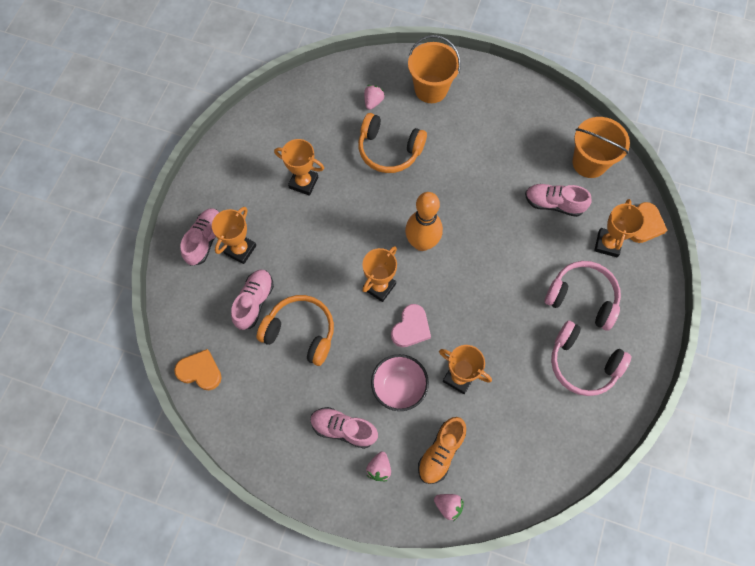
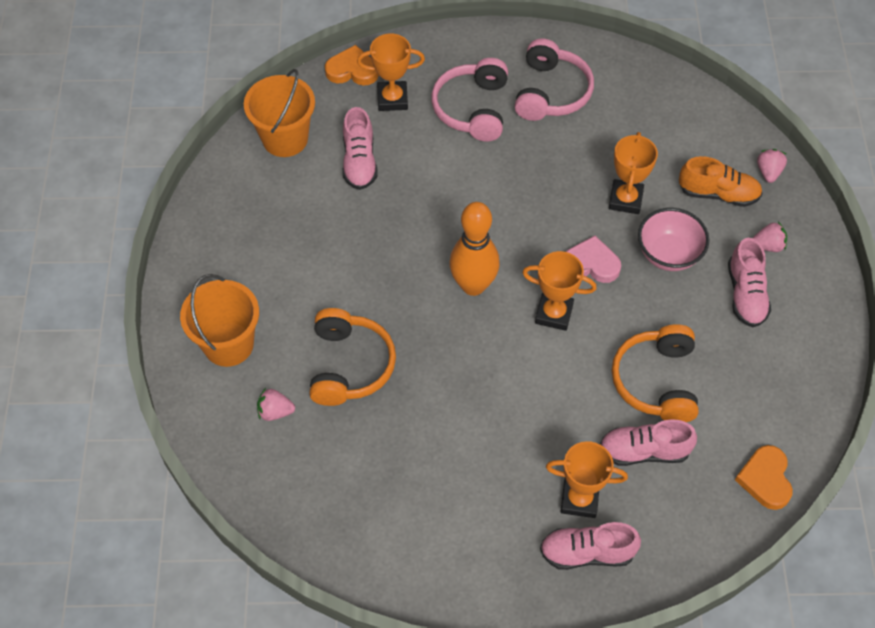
camera: 110 degrees left, 10 degrees down
(303, 182) = (443, 456): orange trophy -> none

